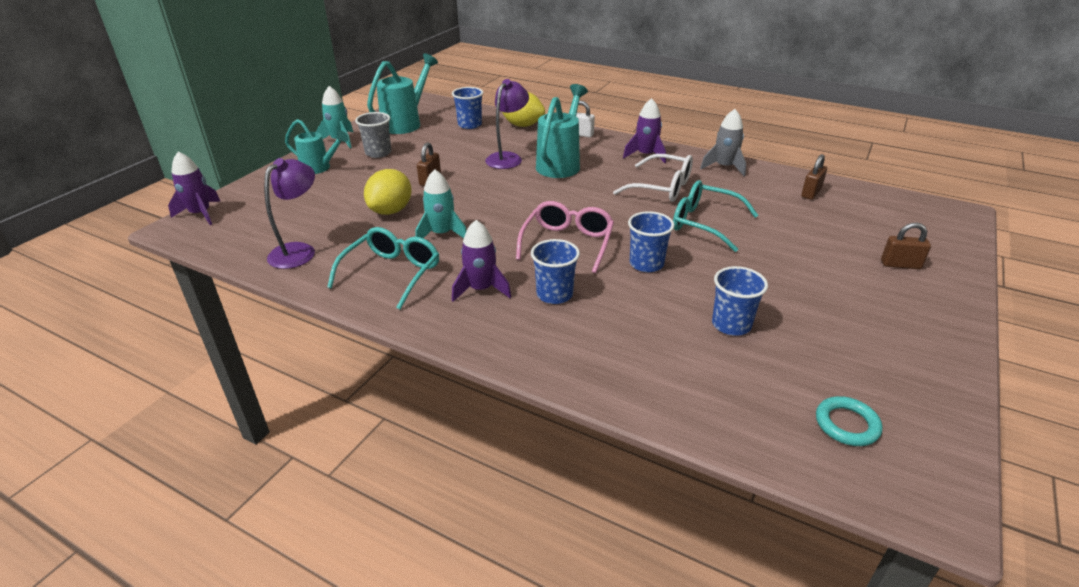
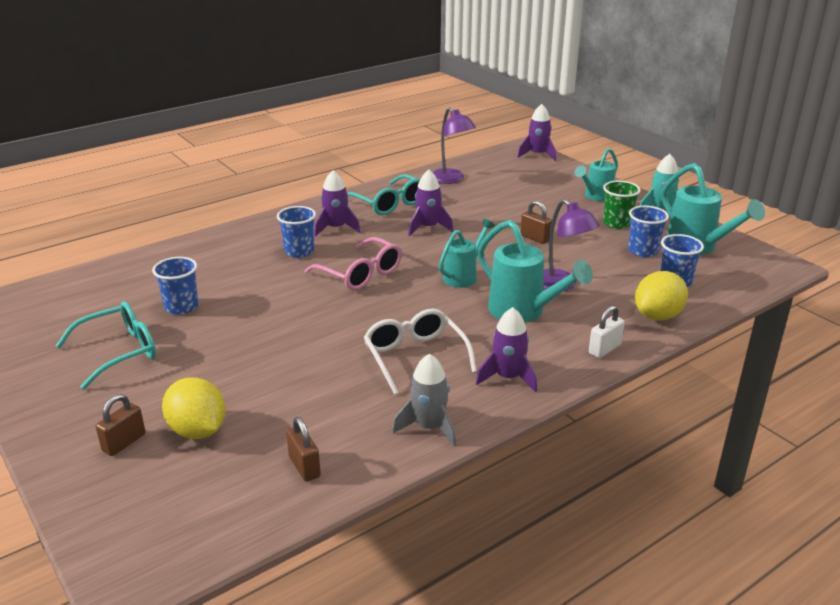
camera: 115 degrees right, 5 degrees down
(378, 153) = (617, 223): grey cup -> green cup
(391, 211) = (486, 214): yellow lemon -> yellow lemon (198, 431)
(442, 234) = (428, 227): turquoise rocket -> purple rocket
(527, 195) = (464, 276): none -> turquoise watering can
(646, 264) = (292, 299): blue cup -> blue cup (643, 251)
(661, 188) = (415, 357): white glasses -> white glasses turned 105 degrees clockwise
(704, 223) = (320, 354): turquoise glasses -> turquoise glasses (118, 352)
(846, 424) = (55, 308): turquoise ring -> none

